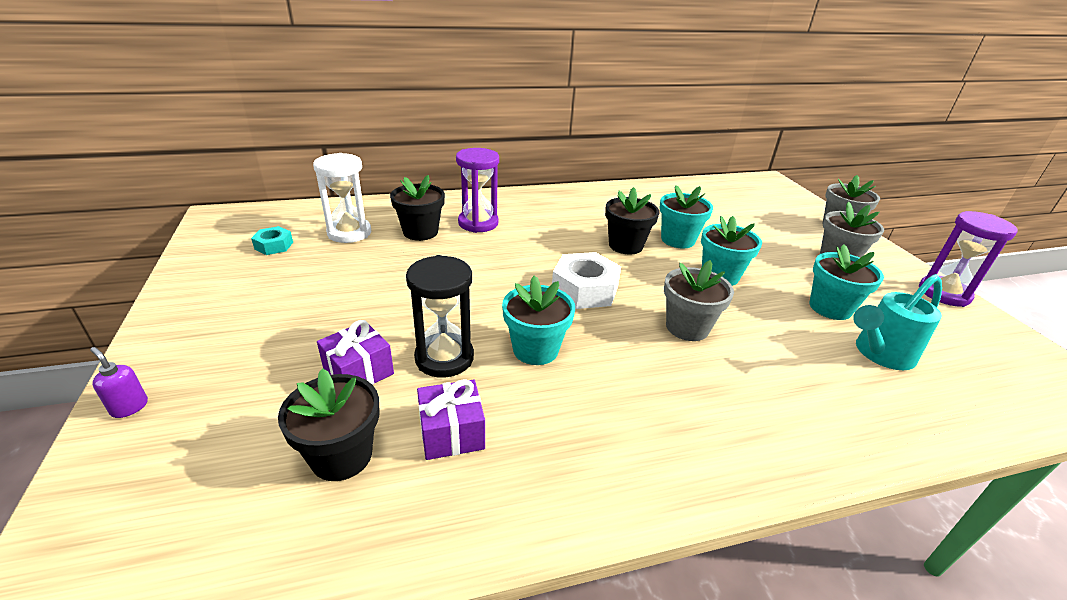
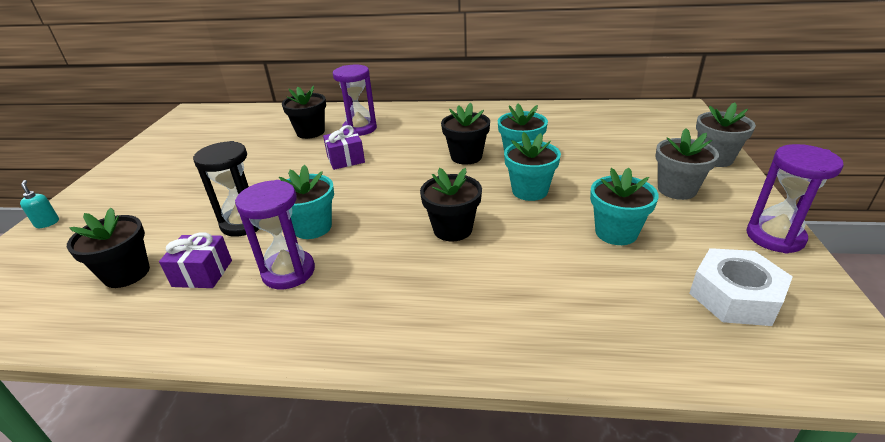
camera: 25 degrees right, 0 degrees up
(129, 407) = (47, 223): purple soap dispenser -> turquoise soap dispenser
(274, 246) = (206, 134): turquoise nut -> none
(349, 233) = (261, 129): white hourglass -> none
(358, 372) = (183, 223): purple gift -> purple gift (346, 159)
(559, 409) = (288, 272): none -> purple hourglass
(584, 289) = (395, 188): white nut -> white nut (734, 296)
(687, 327) = (452, 229): grey flower pot -> black flower pot
(879, 354) = (624, 281): turquoise watering can -> none

